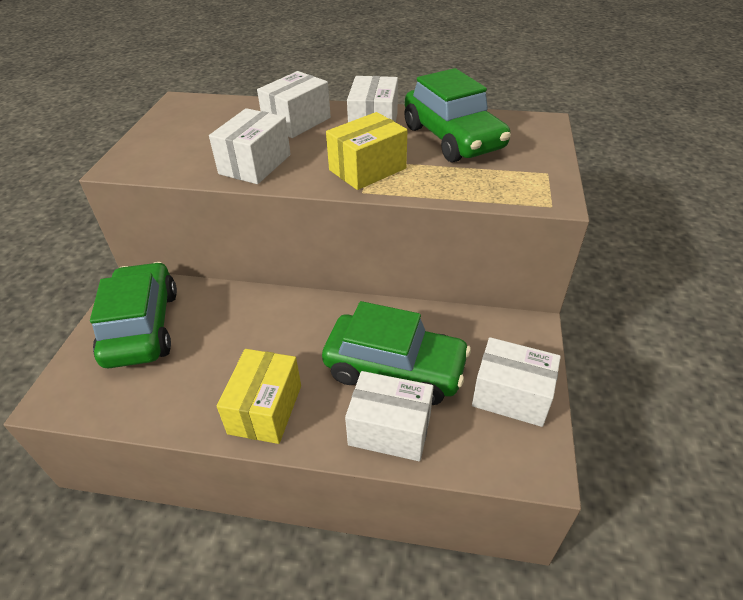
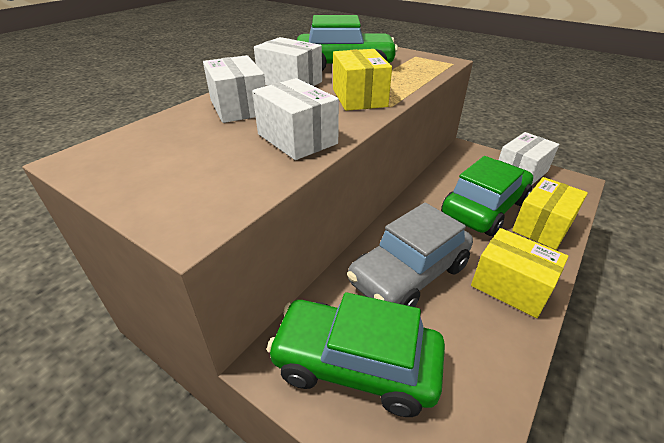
camera: 65 degrees left, 5 degrees down
(250, 332) = (409, 274): none -> grey car
(390, 429) = (542, 226): white box -> yellow box

